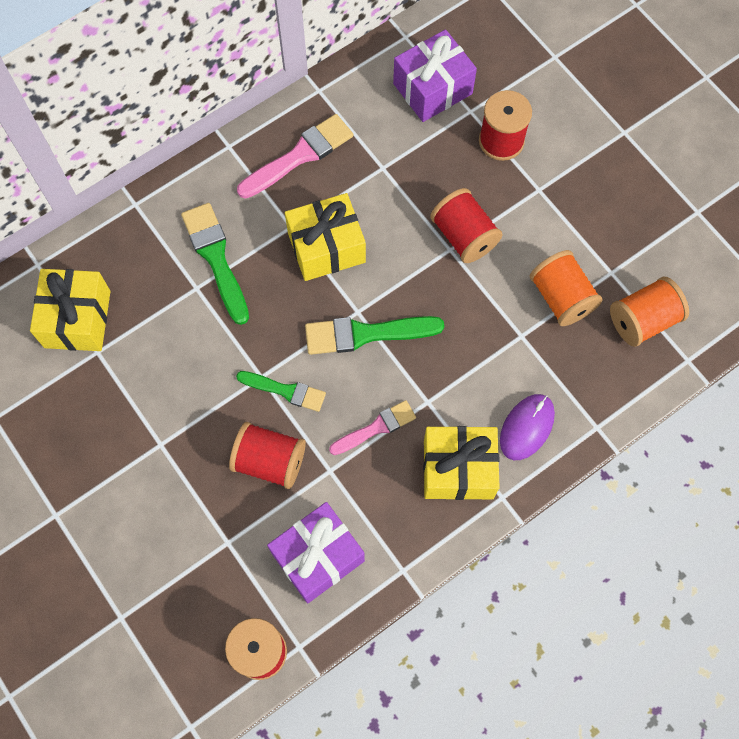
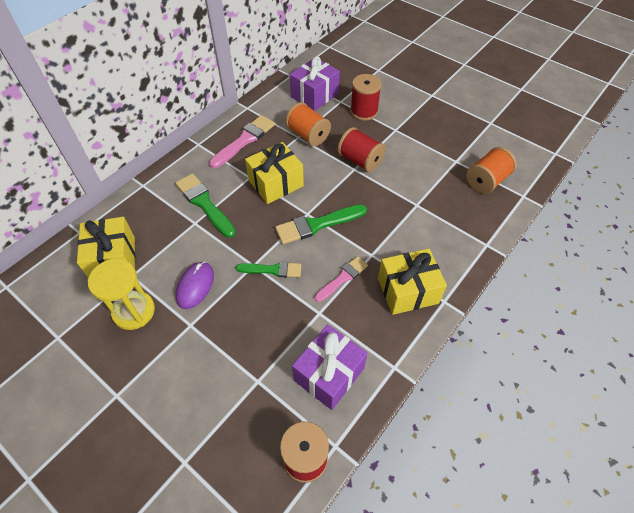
camera: 15 degrees left, 15 degrees down
(92, 406) = (134, 311): none -> yellow hourglass
(269, 461) = (274, 317): red spool -> none
(527, 427) = (442, 255): purple mouse -> purple mouse (195, 286)
(561, 297) = (432, 179): orange spool -> orange spool (308, 135)

